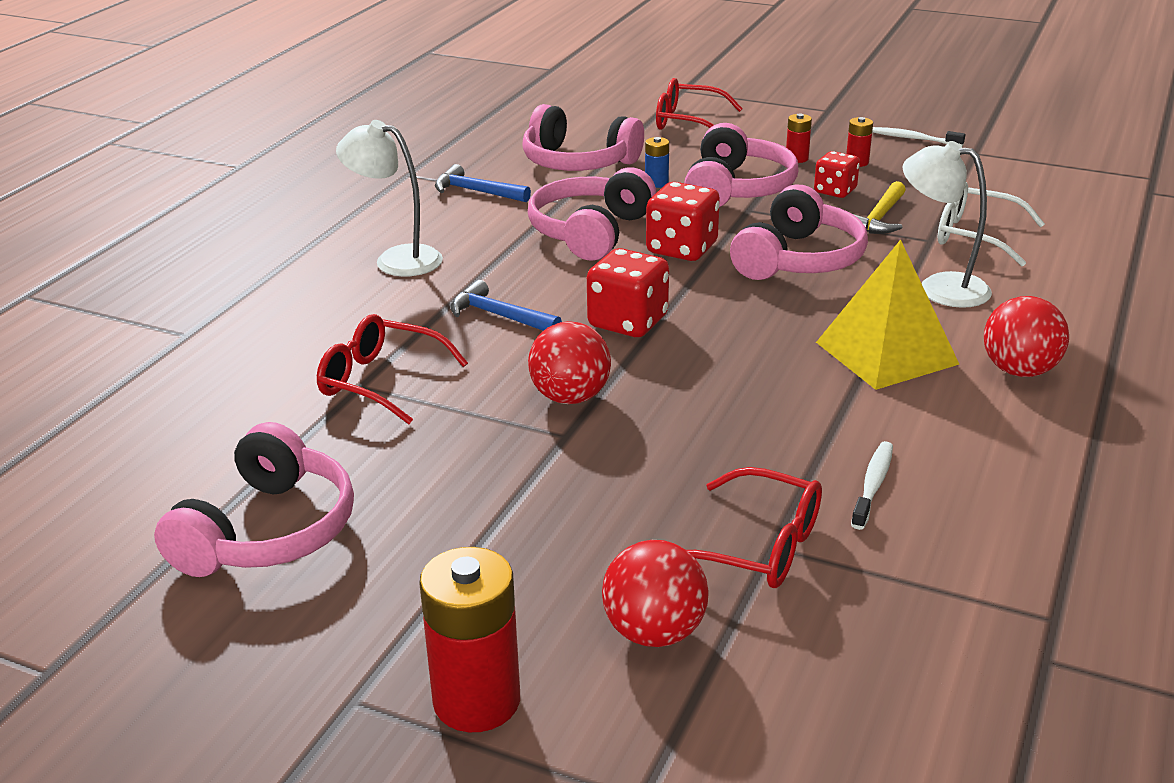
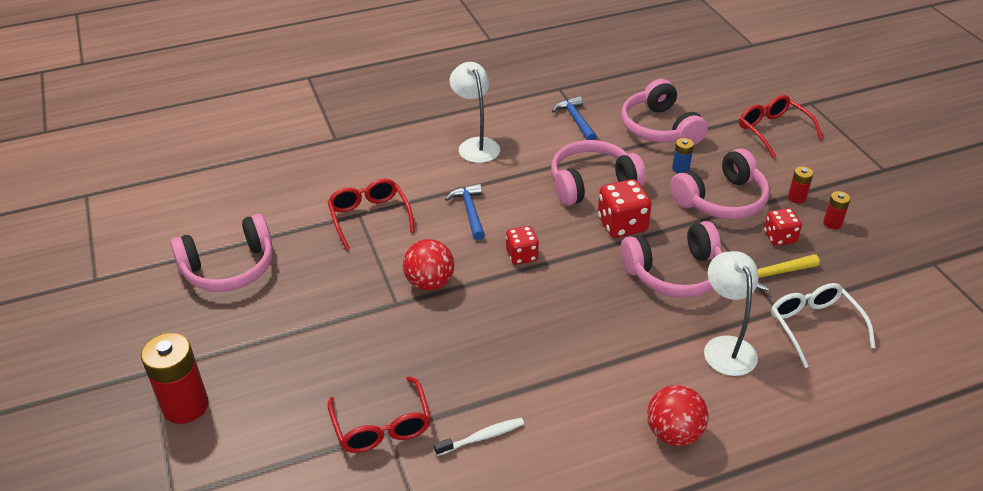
camera: 45 degrees right, 10 degrees up
(628, 322) = (522, 255): red dice -> red dice, size x0.64
(654, 632) = (282, 431): red ball -> none
(886, 353) = (619, 367): yellow pyramid -> none
(914, 139) = (906, 226): white toothbrush -> none

